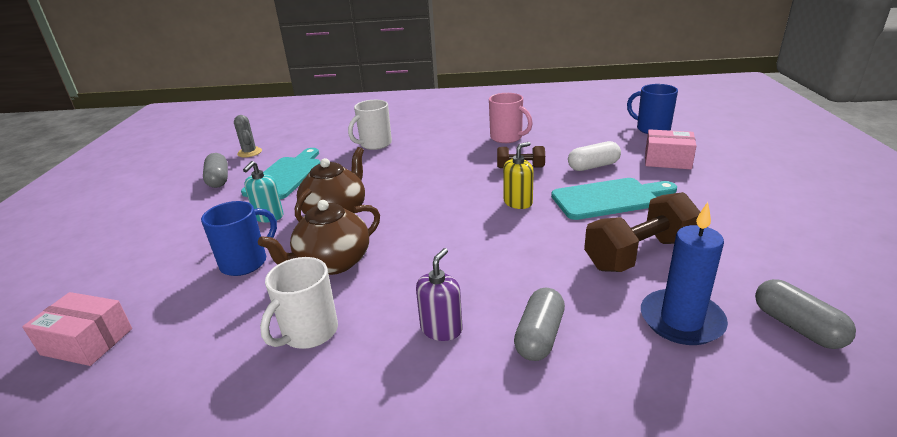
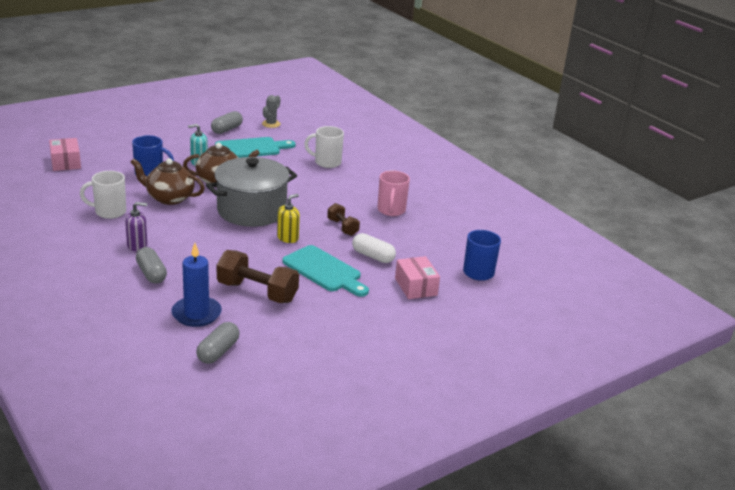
camera: 50 degrees right, 0 degrees up
(432, 210) = (251, 210): none -> grey pot
(518, 202) = (288, 238): yellow soap dispenser -> yellow soap dispenser turned 60 degrees counterclockwise
(539, 336) = (151, 274): grey capsule -> grey capsule turned 75 degrees clockwise

